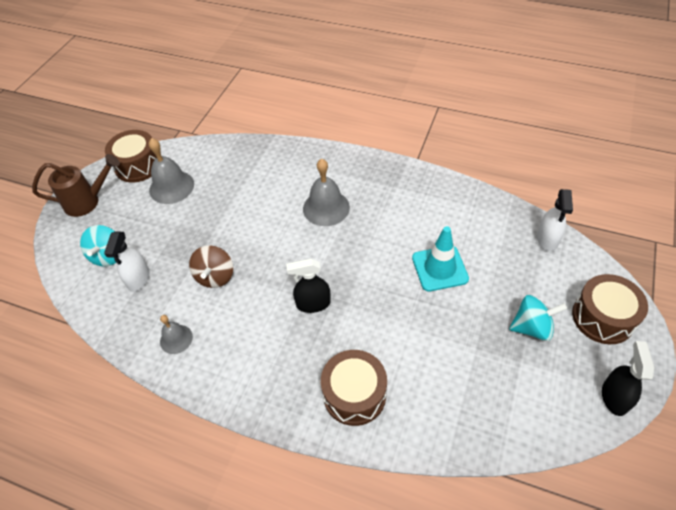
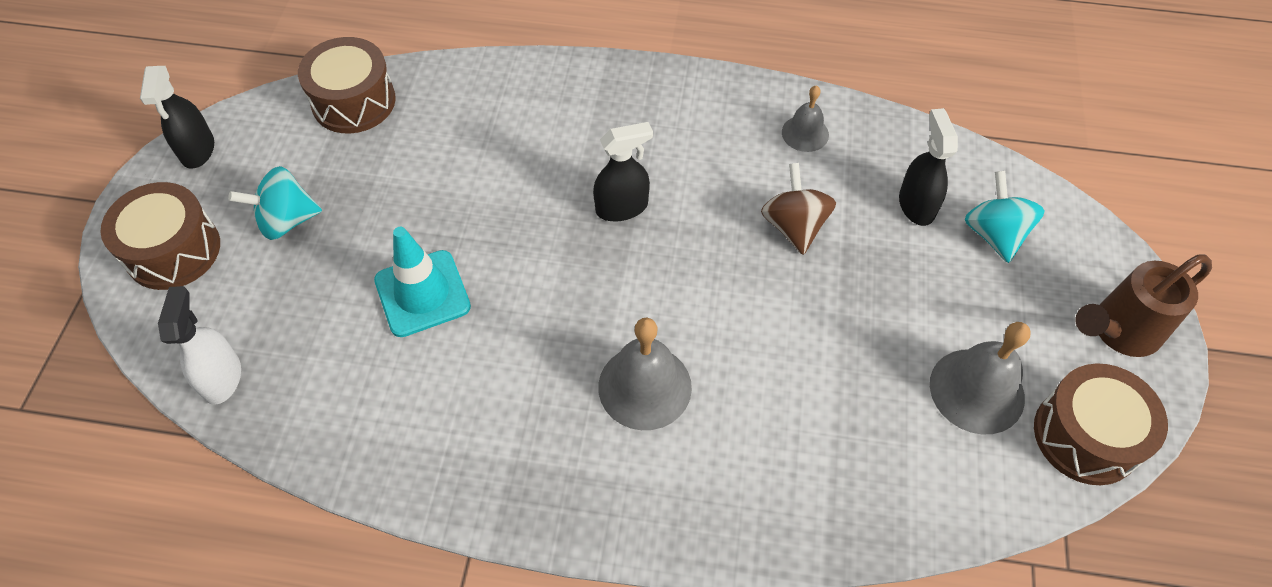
camera: 165 degrees right, 5 degrees up
(138, 279) = (916, 205): white spray bottle -> black spray bottle
(354, 394) = (538, 106): brown drum -> brown drum (354, 101)

